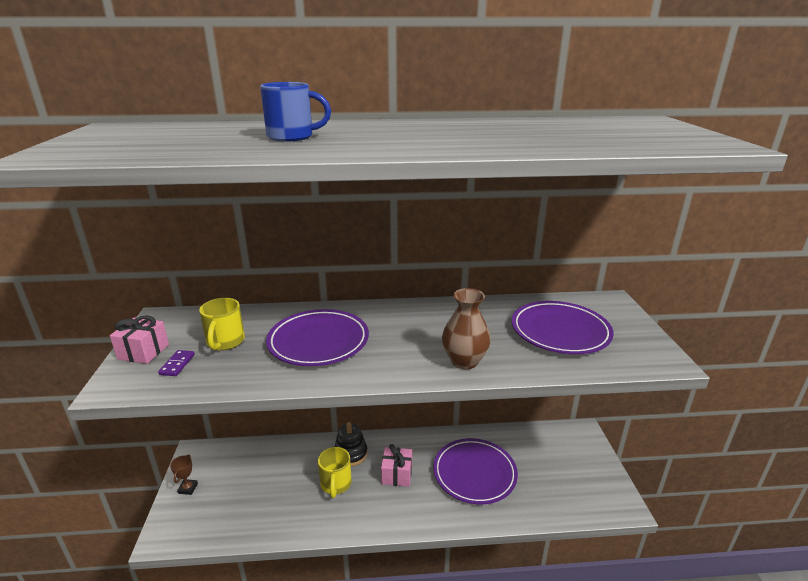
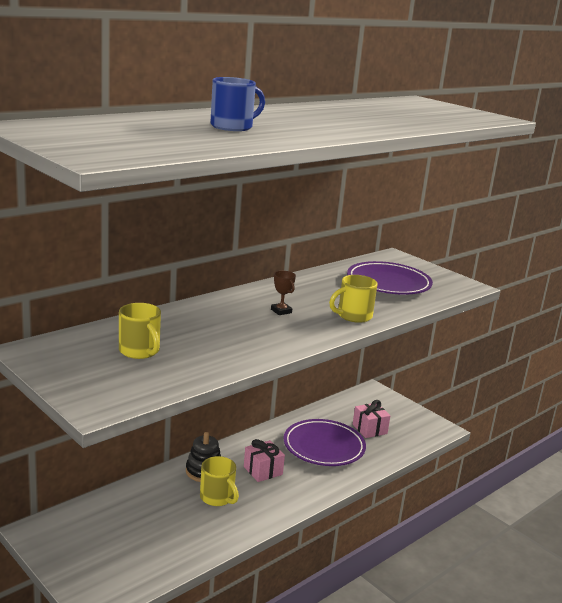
camera: 40 degrees left, 5 degrees down
(143, 352) = (71, 378): pink gift -> pink gift (369, 429)
(177, 364) = (126, 377): purple domino -> none
(188, 488) = (69, 559): brown trophy -> brown trophy (281, 311)
(318, 342) = (224, 331): purple plate -> none
(464, 361) = (353, 316): brown vase -> yellow mug

